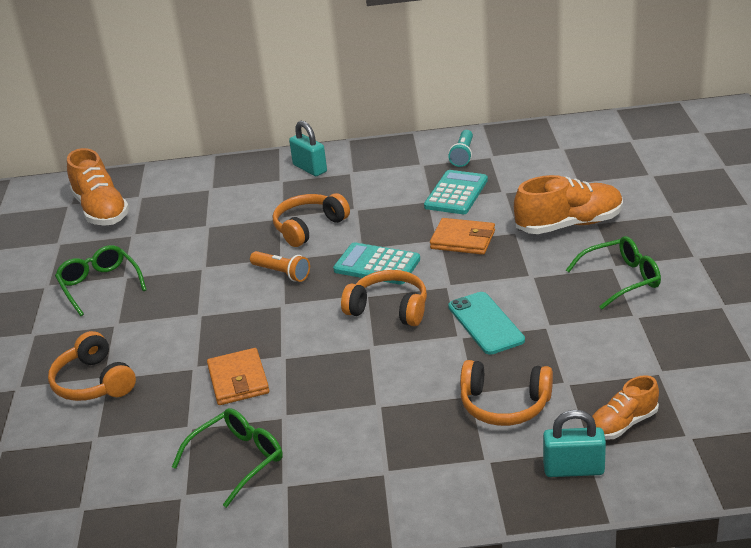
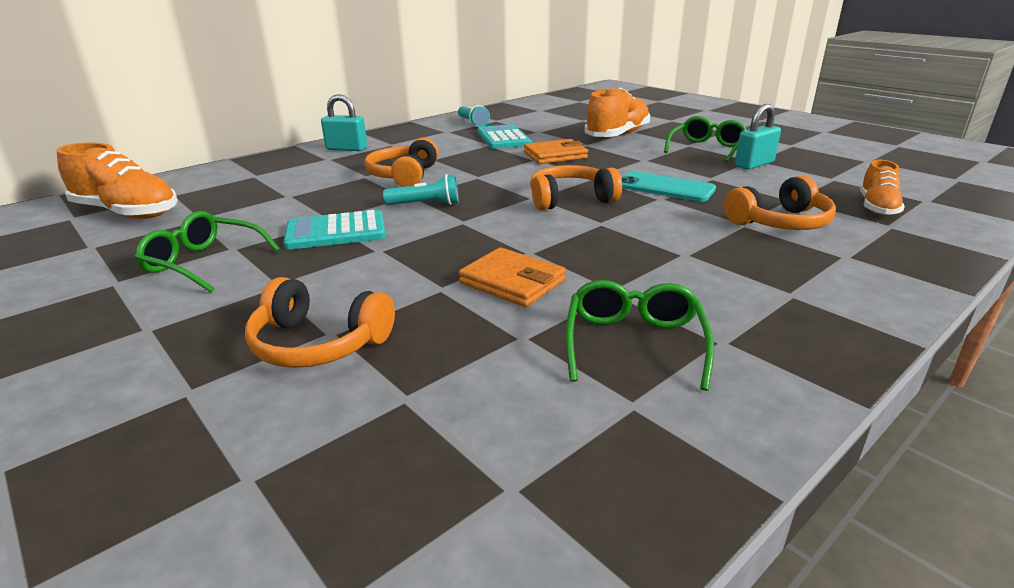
camera: 40 degrees left, 5 degrees down
(282, 273) = (425, 204): orange flashlight -> turquoise flashlight
(377, 265) = (509, 181): turquoise calculator -> turquoise calculator (336, 232)
(573, 469) = (911, 239): turquoise padlock -> turquoise padlock (754, 164)

